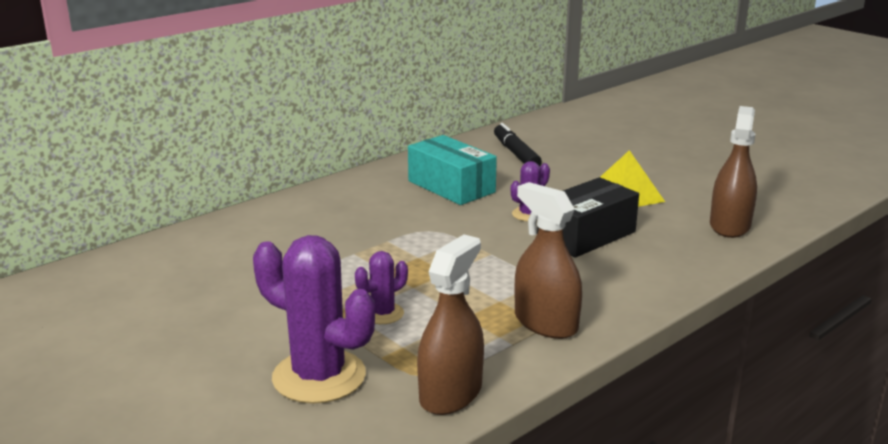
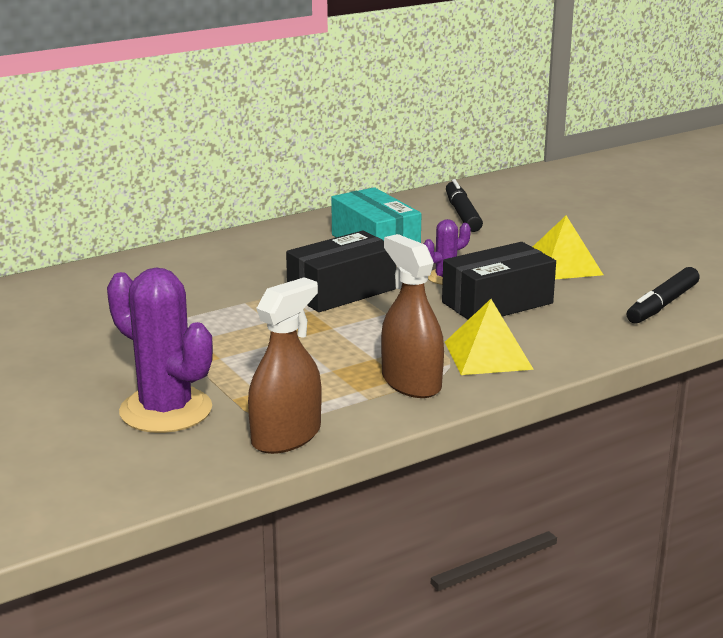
camera: 10 degrees right, 0 degrees up
(383, 314) = (250, 360): purple cactus -> none
(440, 235) = (341, 291): none -> black box
(603, 288) = (488, 355): none -> yellow pyramid
(729, 225) = (662, 305): brown spray bottle -> black marker

